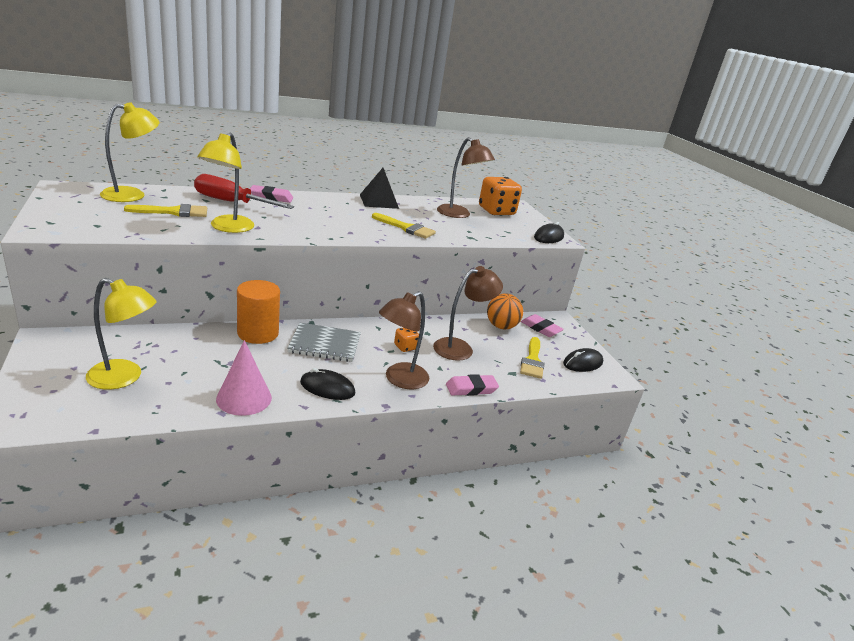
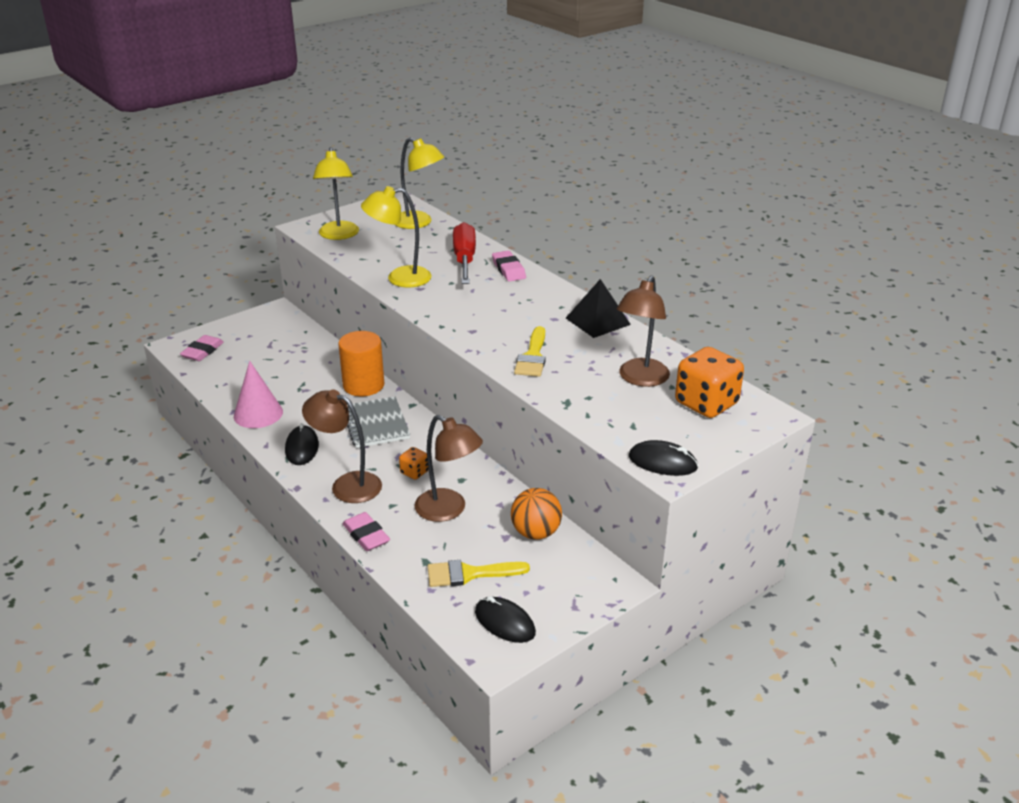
camera: 75 degrees right, 5 degrees up
(124, 378) = (250, 357): yellow lamp -> yellow lamp (339, 235)
(173, 212) = (404, 248): yellow brush -> none
(540, 328) = (568, 570): pink eraser -> pink eraser (202, 351)

